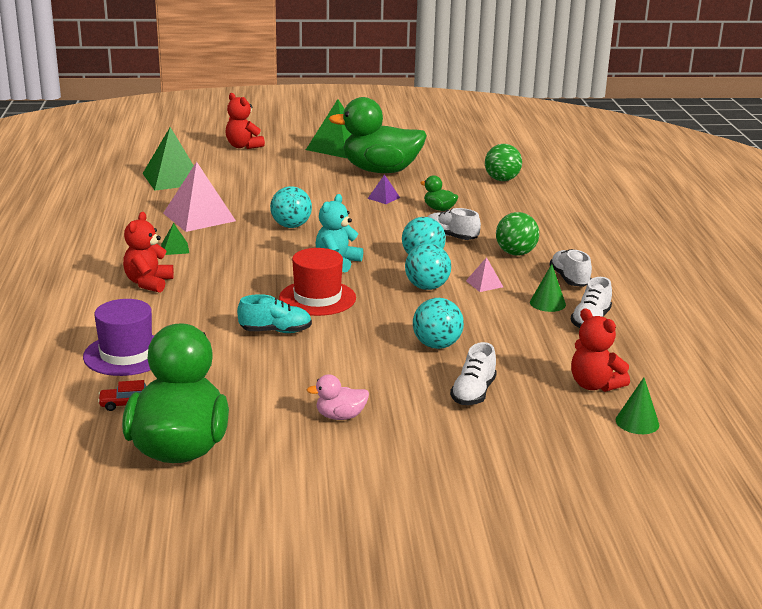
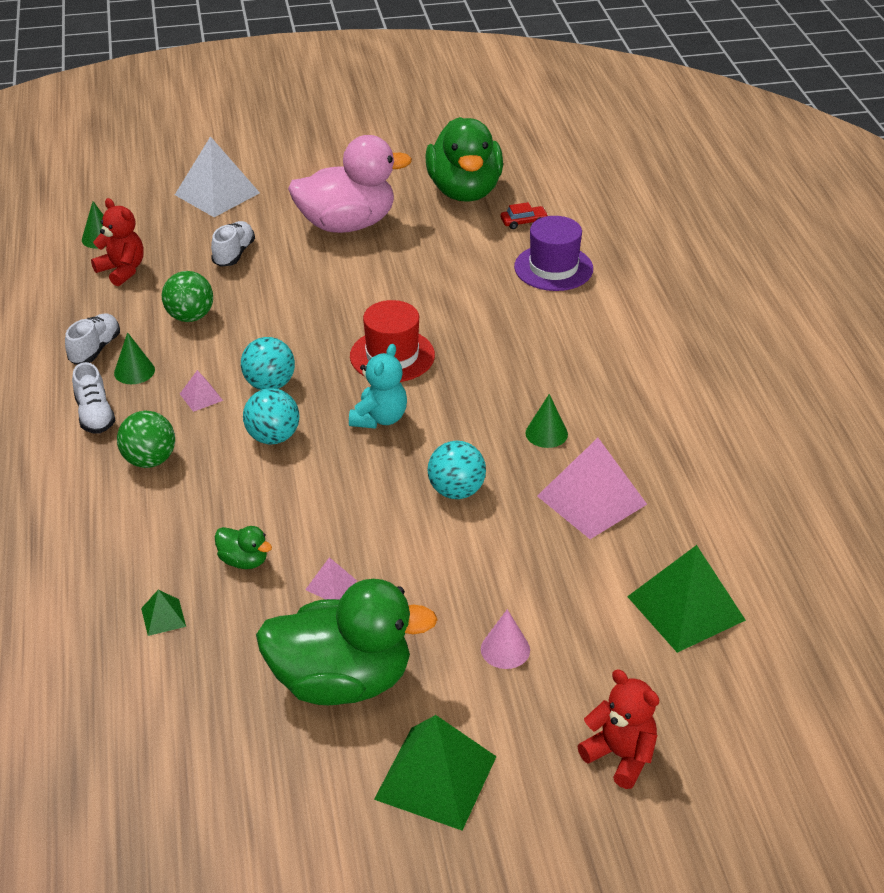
camera: 175 degrees right, 15 degrees up
(148, 283) = (586, 361): red teddy bear -> none
(175, 248) = (589, 426): green pyramid -> green pyramid (163, 617)
(210, 247) = (546, 433): none -> green cone
(275, 331) = (424, 306): turquoise shoe -> none
(286, 173) = (505, 649): none -> pink cone
(340, 416) = (347, 224): pink duck -> pink duck, size x2.41
(383, 198) = (331, 585): purple pyramid -> pink pyramid
(437, 345) = (263, 303): turquoise ball -> none
(450, 237) = (233, 489): white shoe -> none
(502, 180) = (125, 673): green ball -> green ball (190, 317)
(507, 469) = (217, 194): none -> white pyramid

